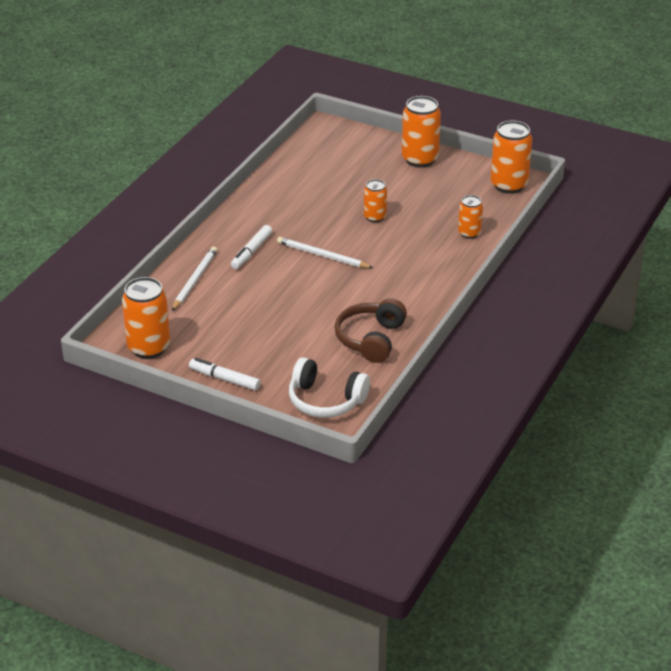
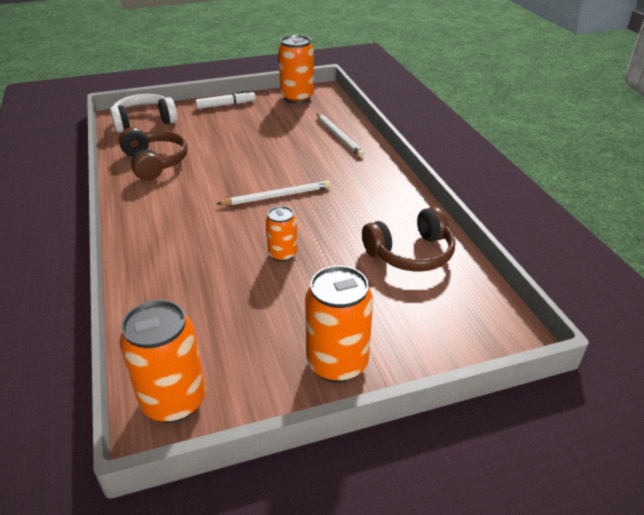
camera: 135 degrees right, 0 degrees up
(251, 251) = (336, 170): white marker -> none
(304, 178) = (411, 253): none -> brown headphones
(469, 233) = (161, 294): orange can -> none

